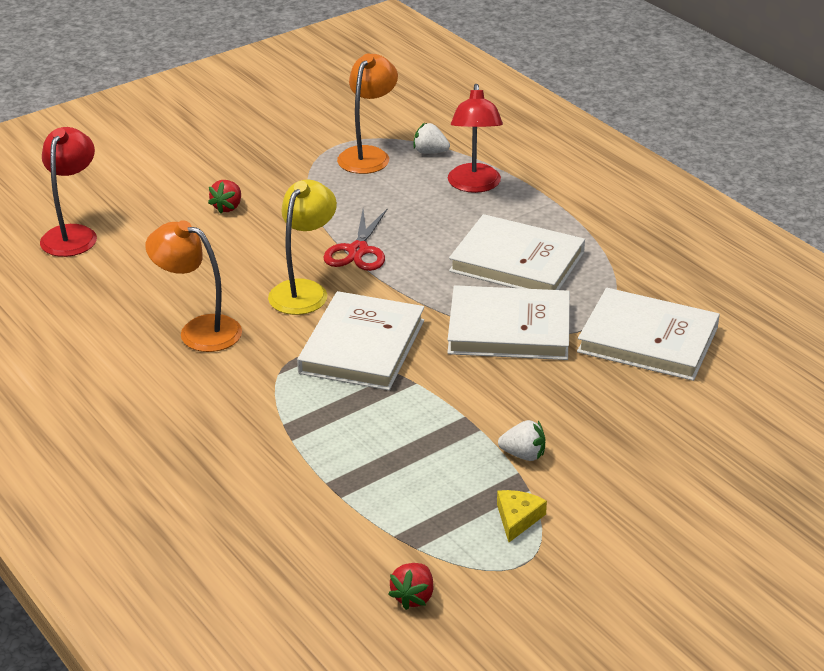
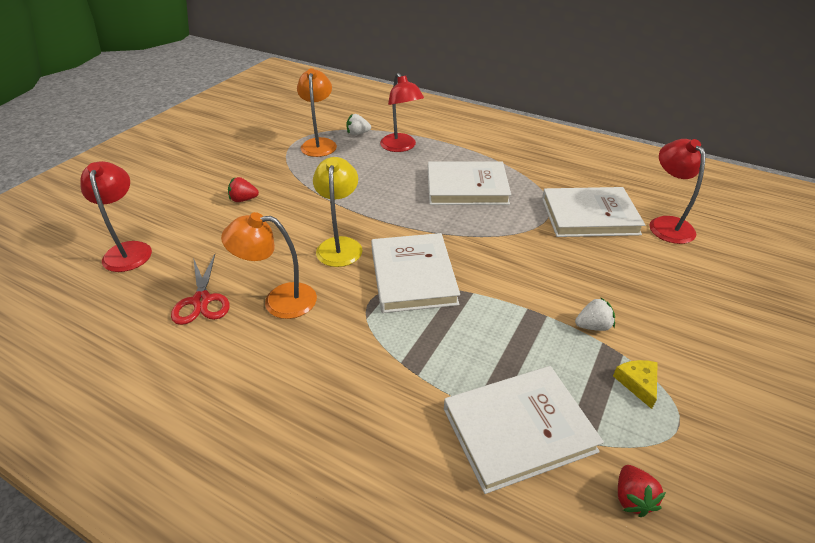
camera: 25 degrees left, 5 degrees up
(227, 207) = (243, 199): red strawberry -> red strawberry turned 90 degrees clockwise
(358, 250) = (358, 206): red scissors -> red scissors (202, 300)
(509, 329) = (500, 233): white book -> white book (518, 429)
(744, 378) = (666, 224): none -> red lamp

